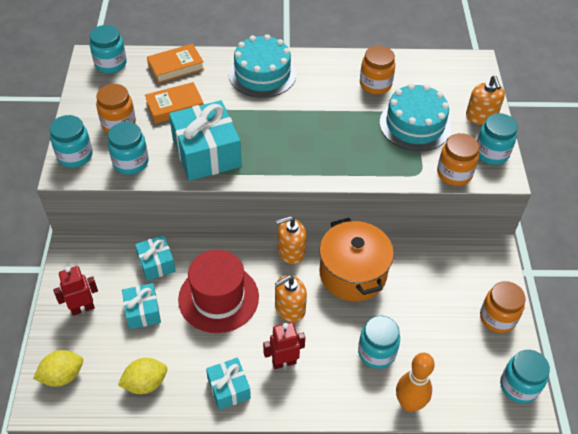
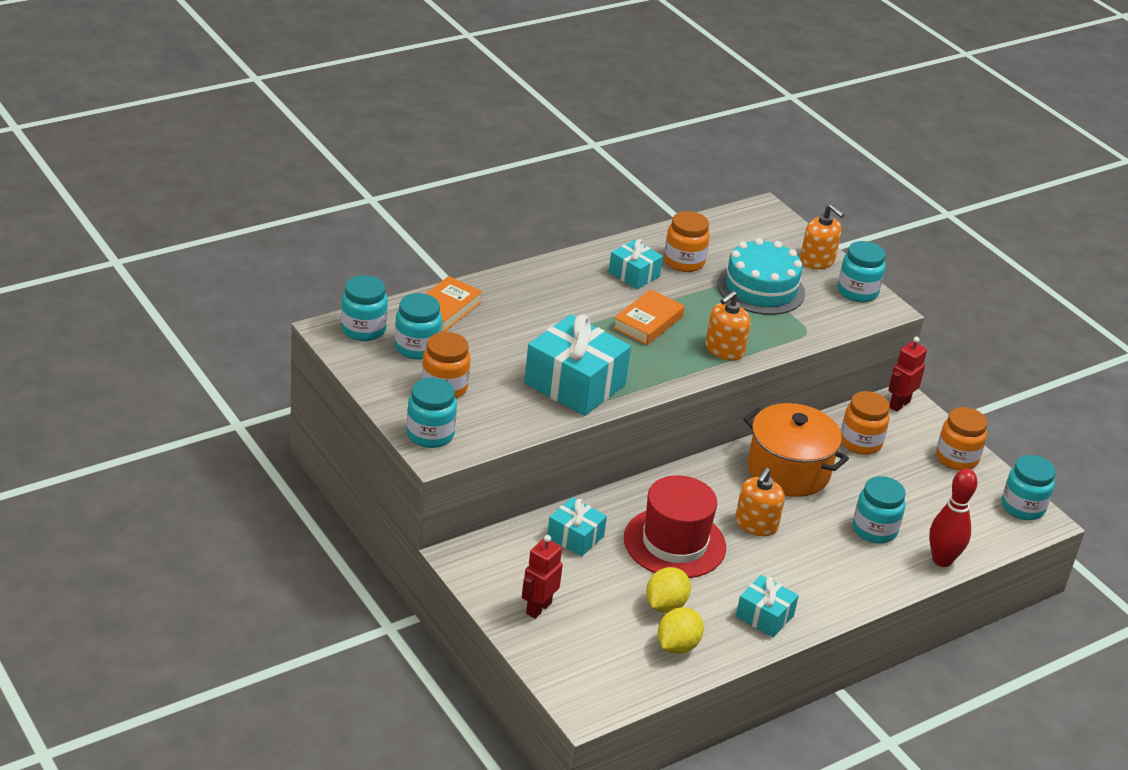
camera: 35 degrees left, 15 degrees down
(62, 376) = (583, 675): yellow lemon -> yellow lemon (665, 605)
(131, 162) = (501, 420): turquoise jar -> turquoise jar (417, 348)
(142, 311) = (607, 586): turquoise gift -> turquoise gift (634, 274)
(175, 106) = (489, 350): orange book -> orange book (648, 322)
(262, 74) = (552, 287): turquoise cake -> none
(284, 362) = (795, 573): red robot -> red robot (899, 404)
(291, 251) = (707, 473): orange soap dispenser -> orange soap dispenser (724, 350)
(409, 404) = (942, 560): orange bowling pin -> red bowling pin
(454, 173) = (840, 322): orange jar -> orange jar (860, 442)

